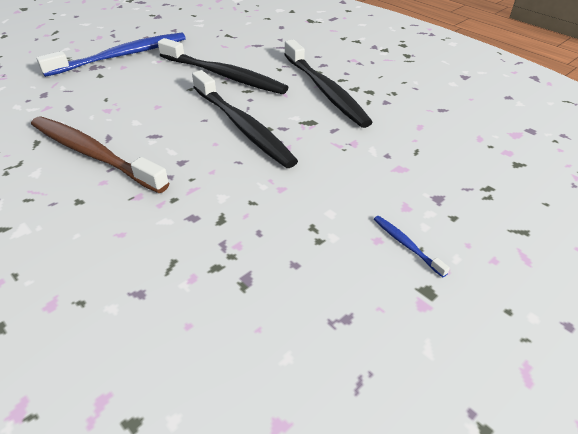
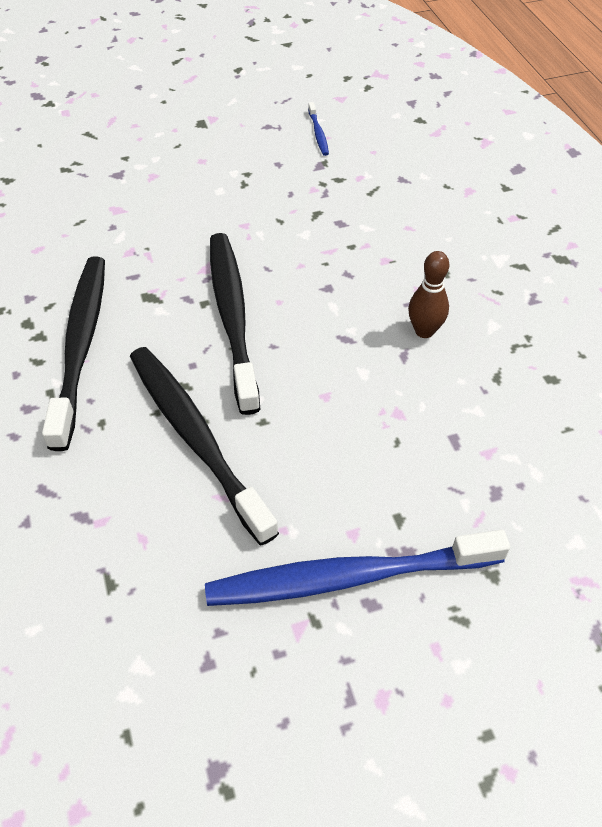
camera: 155 degrees left, 10 degrees up
(94, 154) = (424, 331): brown toothbrush -> brown bowling pin
(406, 245) = (184, 150): blue toothbrush -> blue toothbrush (318, 133)

